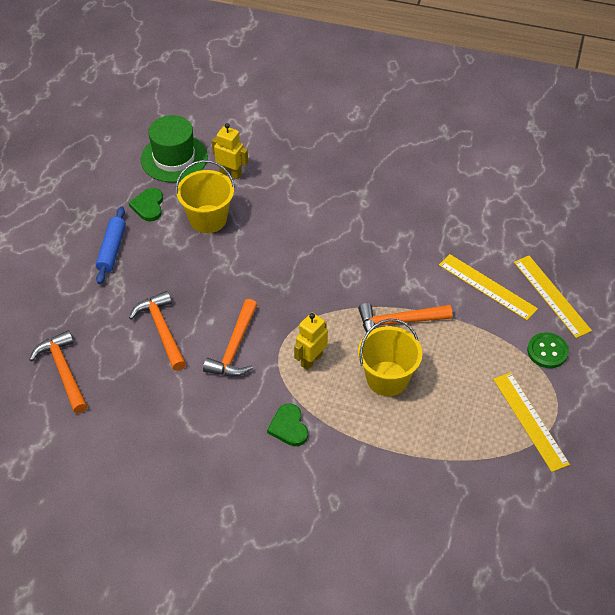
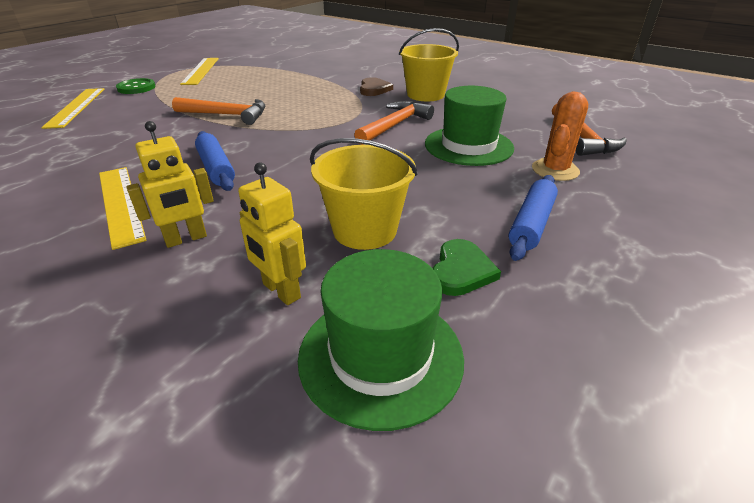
camera: 160 degrees left, 15 degrees down
(92, 312) = (555, 170): none -> orange cactus
(161, 330) = (468, 146): orange hammer -> green hat
(289, 427) = (374, 89): green heart -> brown heart
(311, 360) = (328, 110): yellow robot -> yellow robot (186, 239)
(338, 247) = (216, 168): none -> blue rolling pin
(387, 378) = (275, 95): yellow bucket -> yellow bucket (425, 95)
(487, 287) = (117, 119): yellow ruler -> yellow ruler (121, 204)

